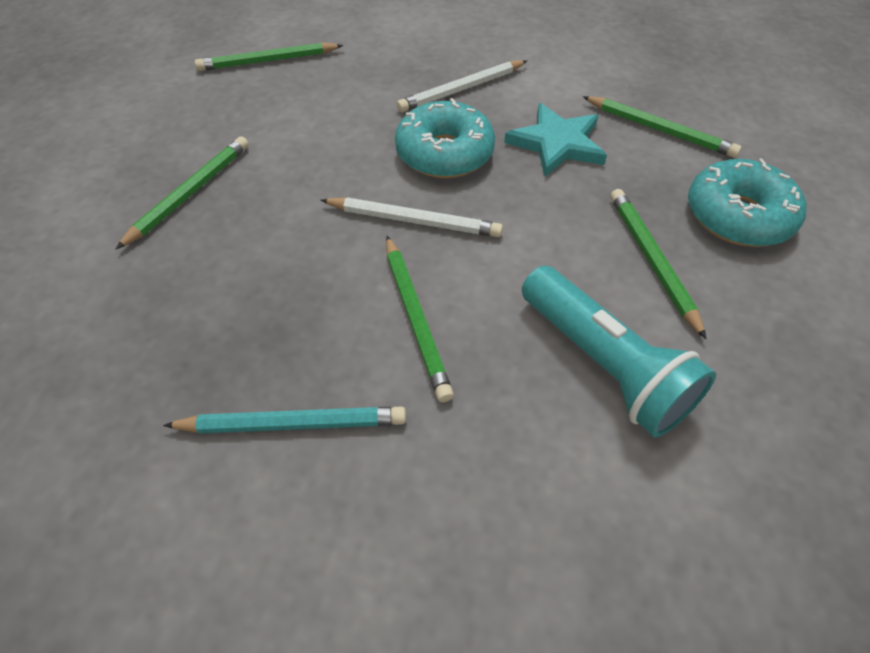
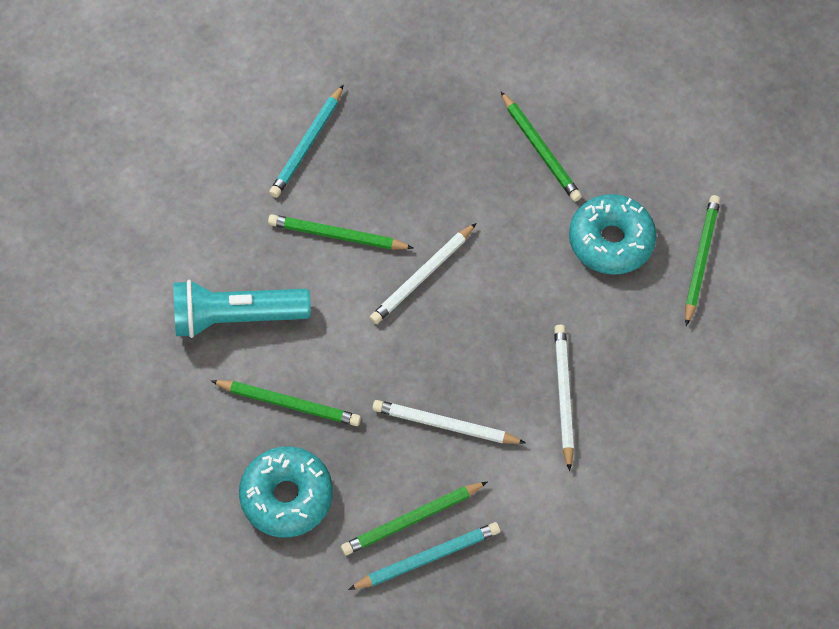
camera: 120 degrees right, 10 degrees up
(444, 153) = (484, 335): turquoise donut -> turquoise donut (610, 241)
(557, 143) = (445, 425): turquoise star -> white pencil
(677, 109) = (427, 557): none -> turquoise pencil

